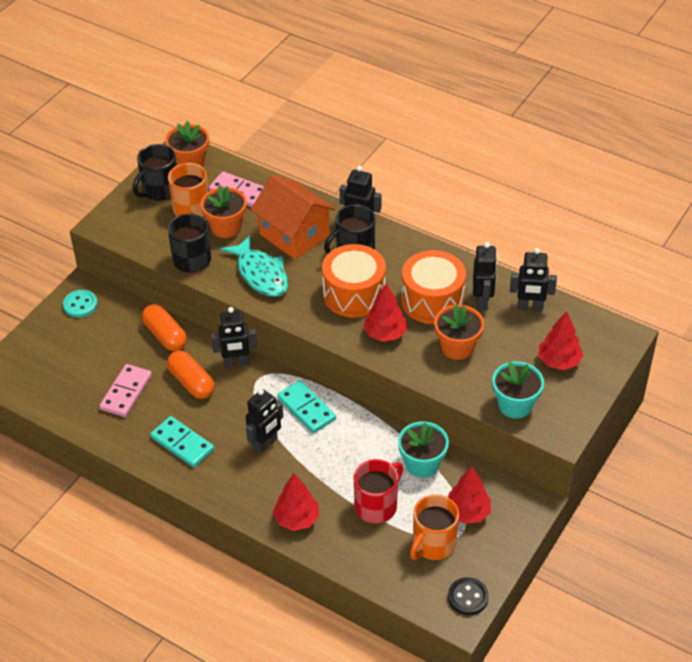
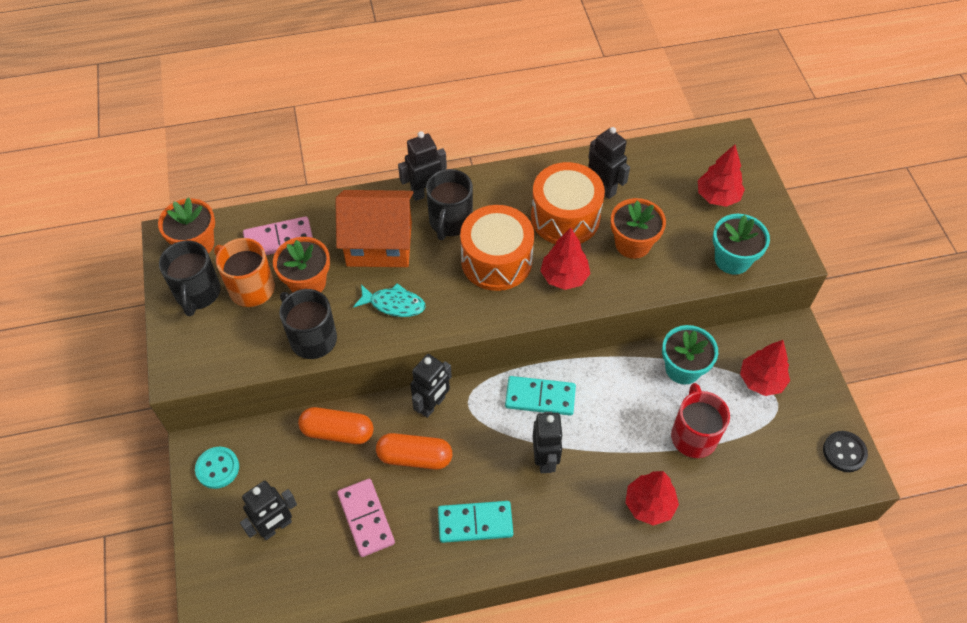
camera: 45 degrees left, 10 degrees up
(260, 274) = (394, 304): turquoise fish -> turquoise fish, size x0.66
(433, 544) = (770, 430): orange mug -> none
(530, 307) = (643, 167): black robot -> black robot (276, 527)

